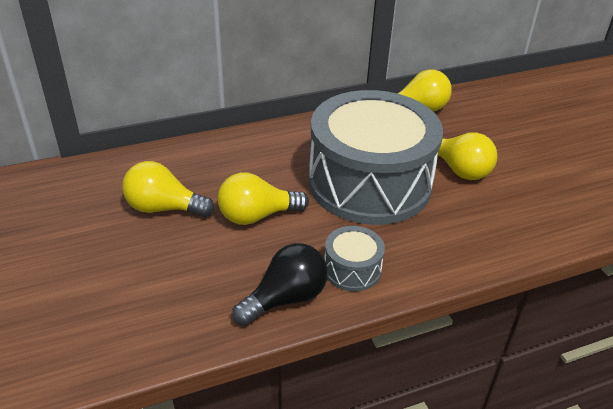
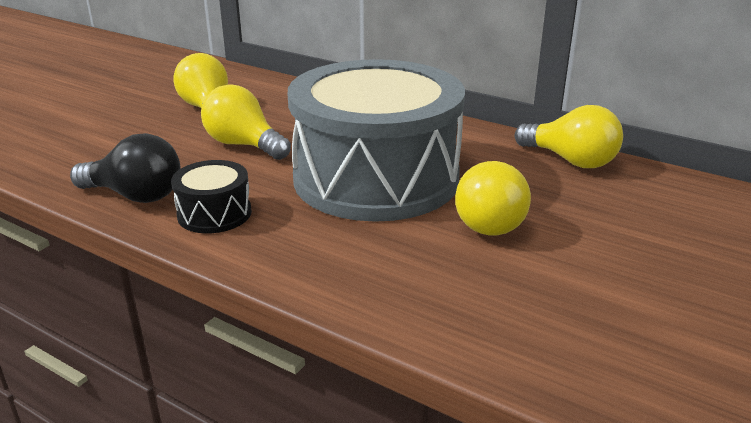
camera: 55 degrees right, 10 degrees down
(352, 269) = (214, 213): grey drum -> black drum

